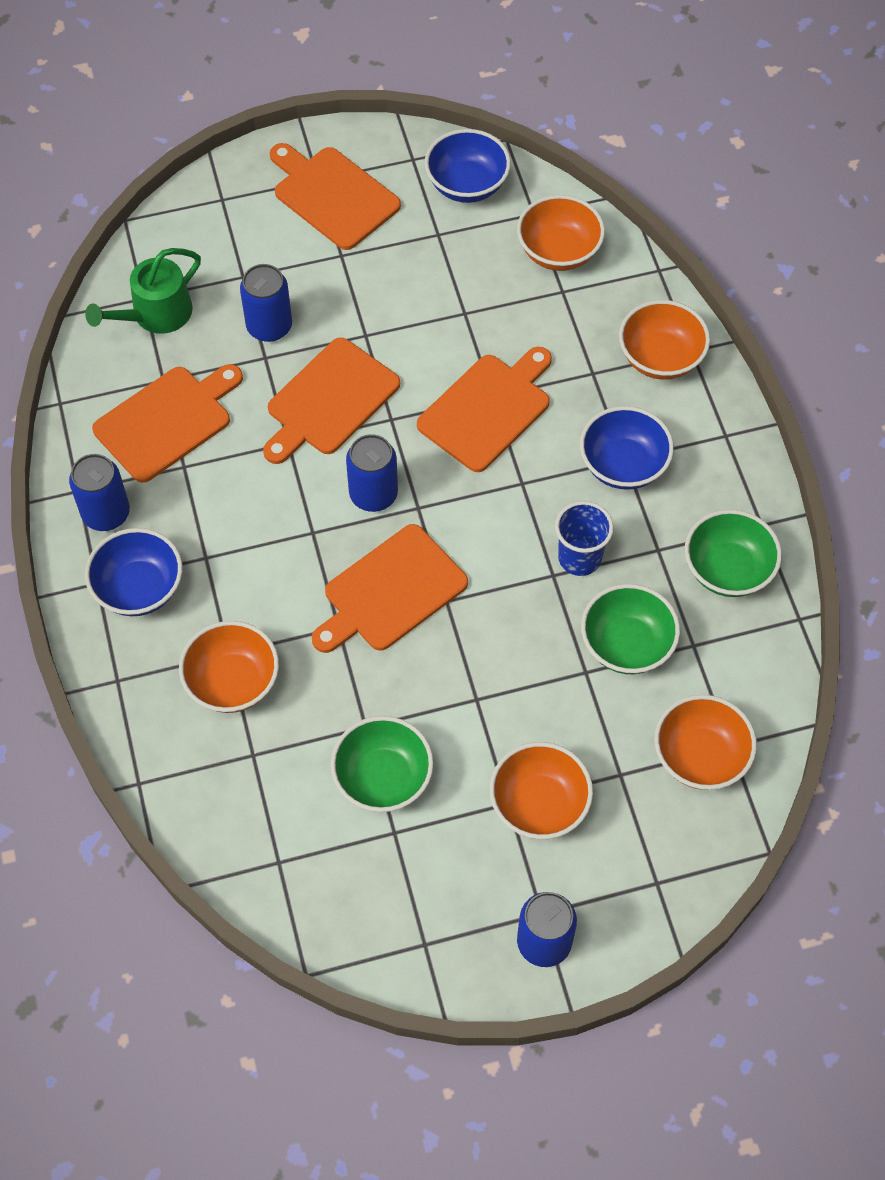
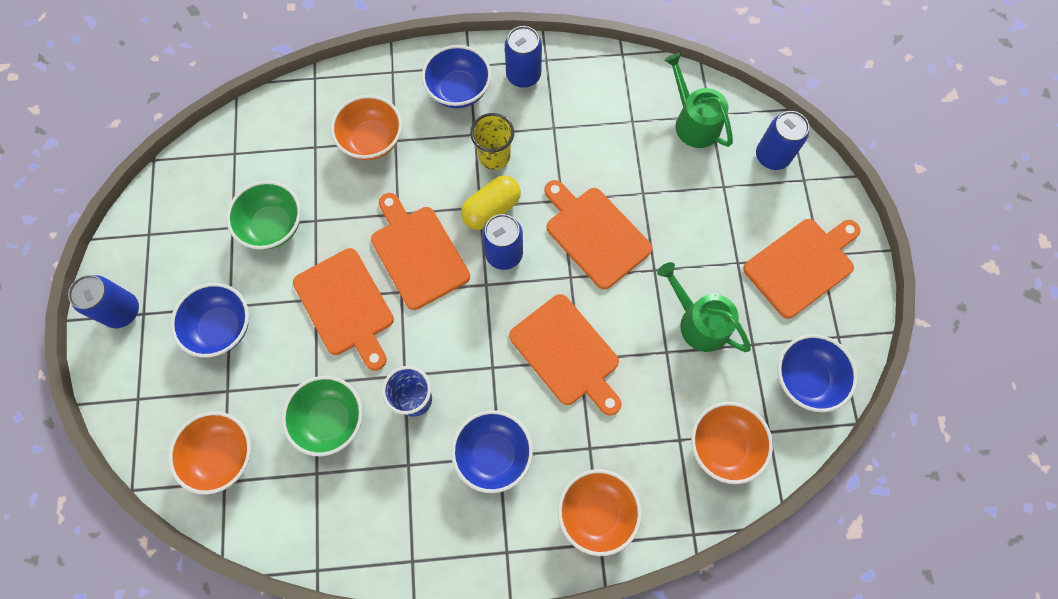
camera: 100 degrees right, 10 degrees up
(167, 421) = (595, 120): orange cutting board -> orange cutting board (346, 306)
(236, 528) = (494, 156): none -> yellow cup
(269, 326) = (672, 200): blue can -> blue can (772, 156)
(314, 518) = (491, 209): none -> yellow capsule
(422, 285) = (699, 322): none -> green watering can
(539, 804) = (222, 327): orange bowl -> blue bowl
(727, 570) = (376, 519): green bowl -> none

